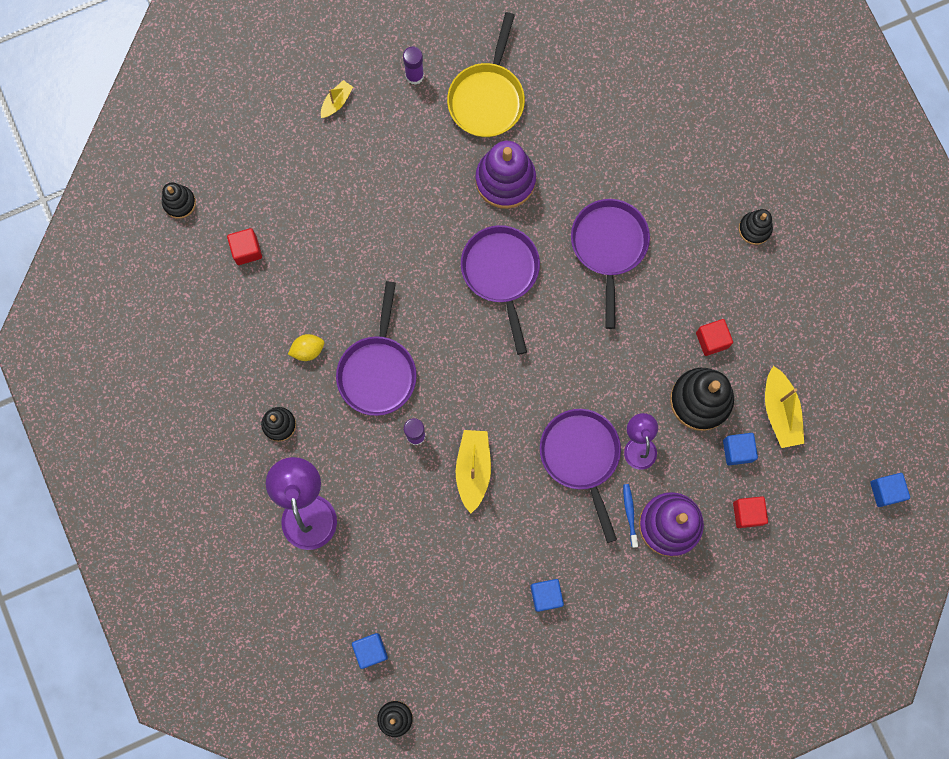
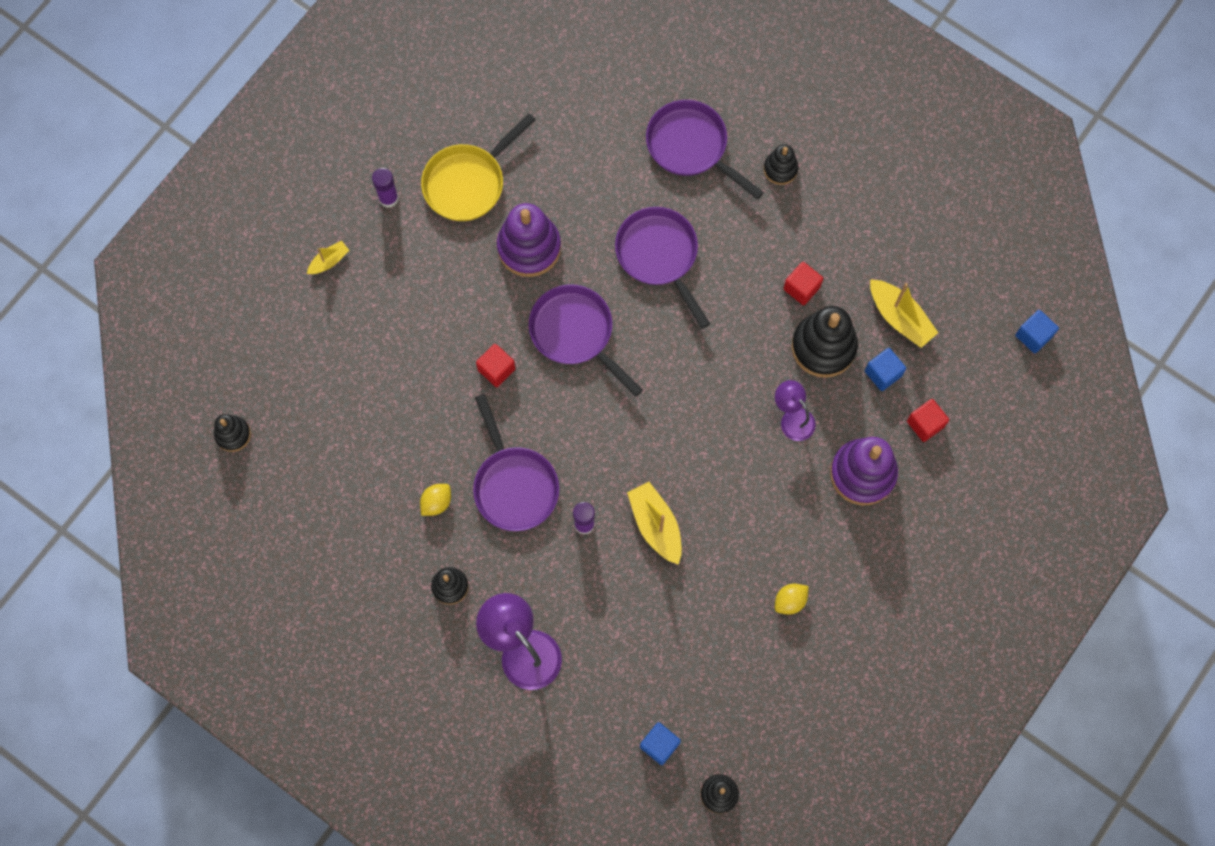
camera: 30 degrees left, 5 degrees down
(246, 250) = (323, 443): red cube -> red cube (496, 369)
(336, 102) = (329, 261): yellow boat -> yellow boat turned 45 degrees clockwise
(487, 98) = (468, 182): yellow pan -> yellow pan turned 60 degrees clockwise
(546, 595) = (790, 601): blue cube -> yellow lemon
(581, 457) = (747, 458): purple pan -> purple pan (691, 147)
(629, 514) = (821, 484): blue toothbrush -> none

